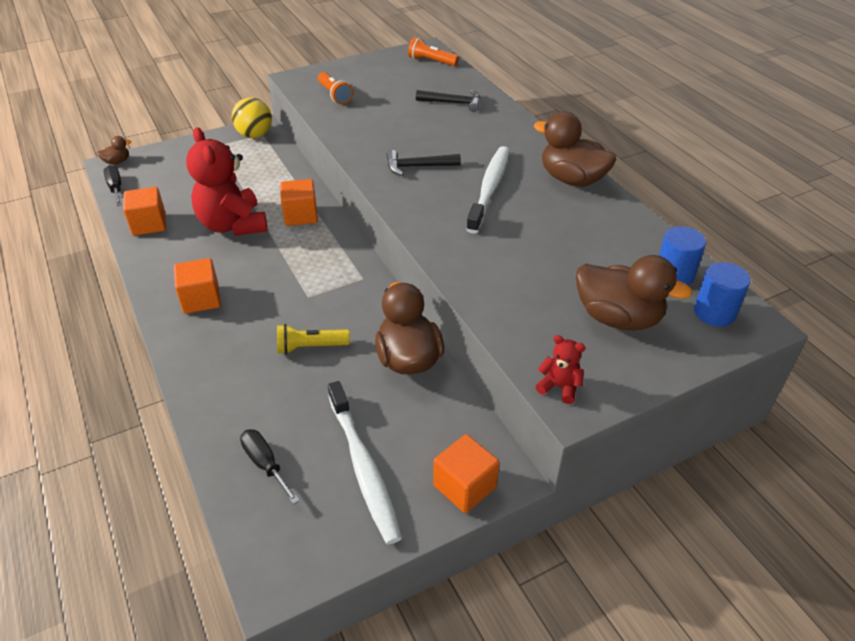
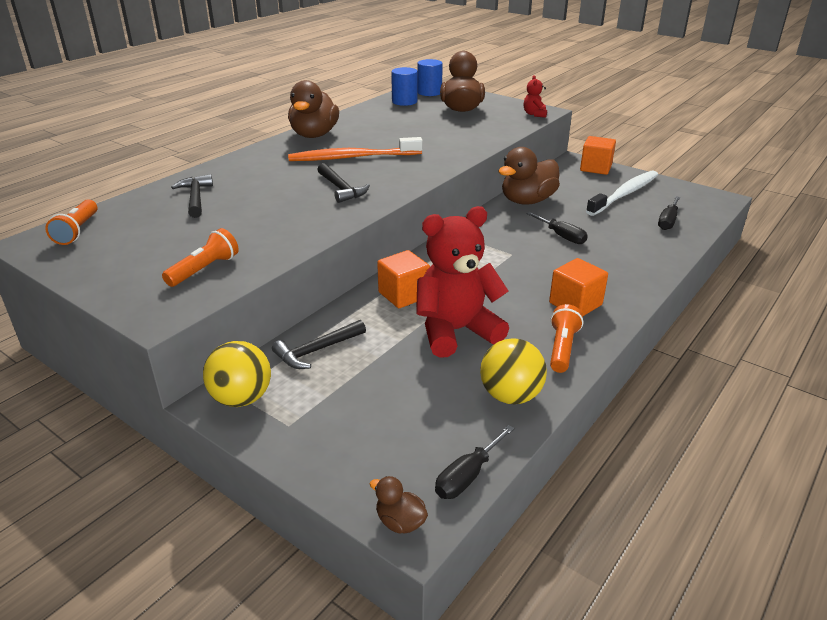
camera: 115 degrees left, 10 degrees down
(149, 224) = (510, 396): orange cube -> yellow ball
(163, 266) = (562, 348): none -> orange flashlight
(233, 225) = (456, 331): red teddy bear -> red teddy bear turned 150 degrees counterclockwise
(272, 165) = (317, 351): none -> black hammer
(310, 347) = (561, 236): yellow flashlight -> black screwdriver
(489, 189) = (353, 157): white toothbrush -> orange toothbrush

